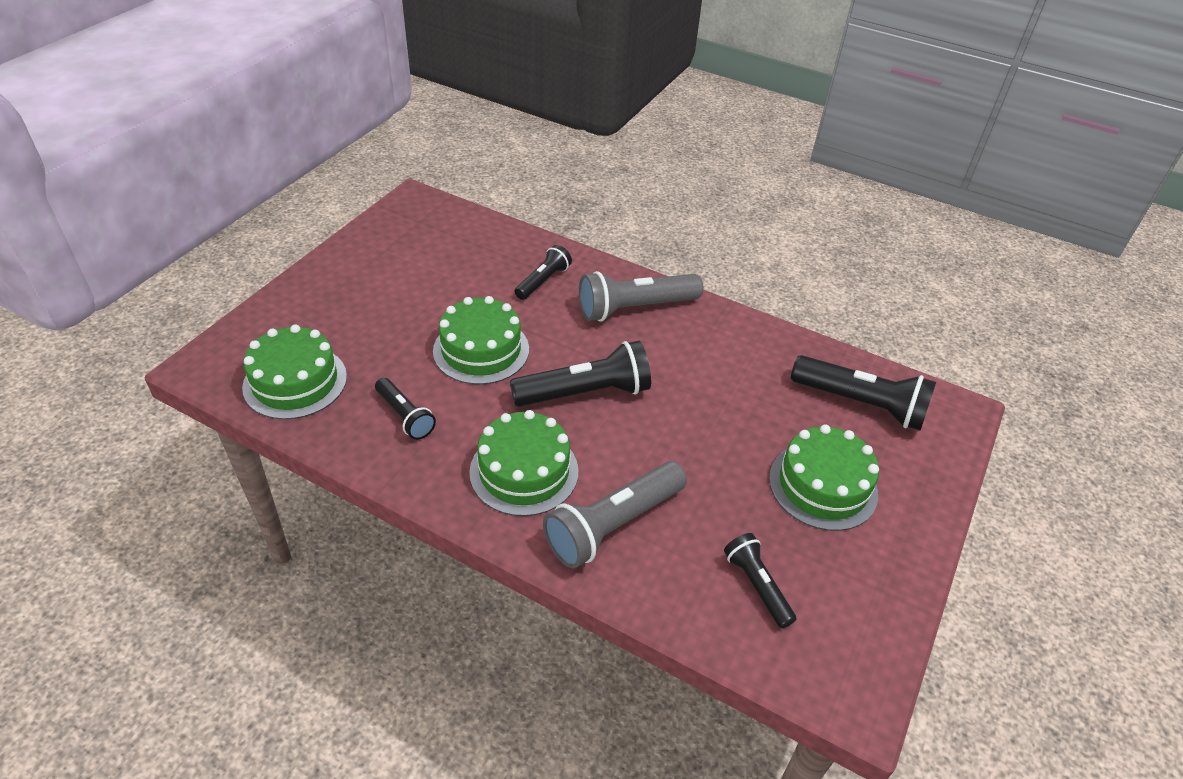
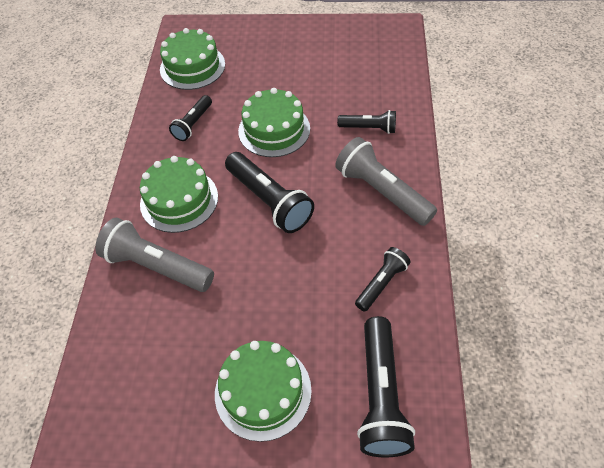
camera: 70 degrees right, 10 degrees up
(757, 586) = (141, 374): black flashlight -> black flashlight (381, 283)

